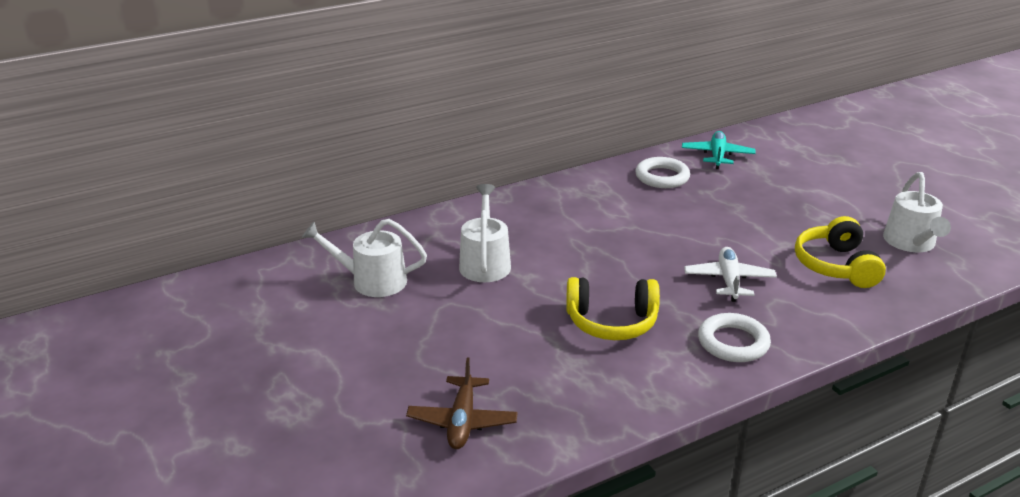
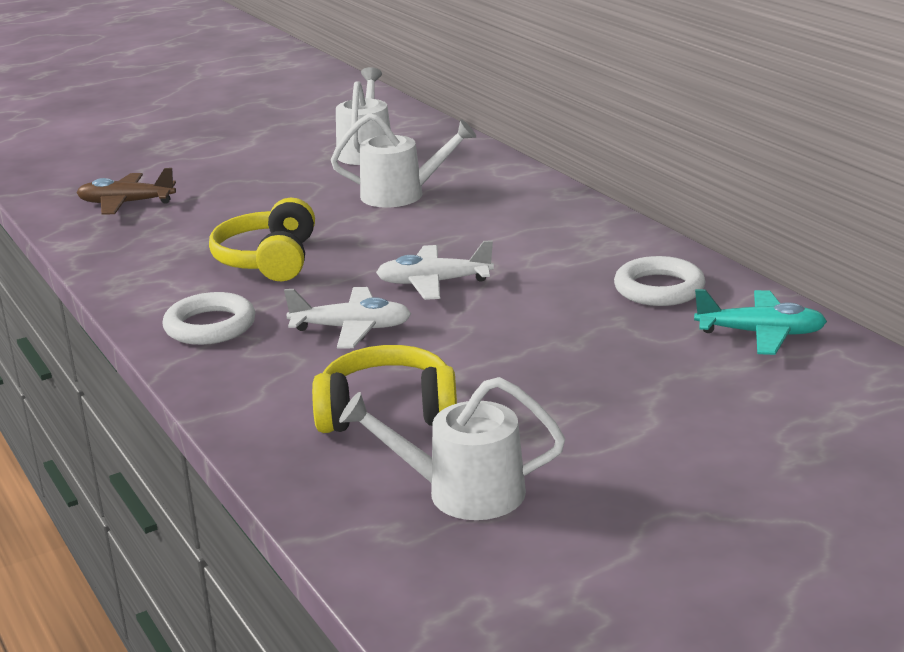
camera: 90 degrees right, 5 degrees down
(654, 249) = (434, 283): none -> white plane

